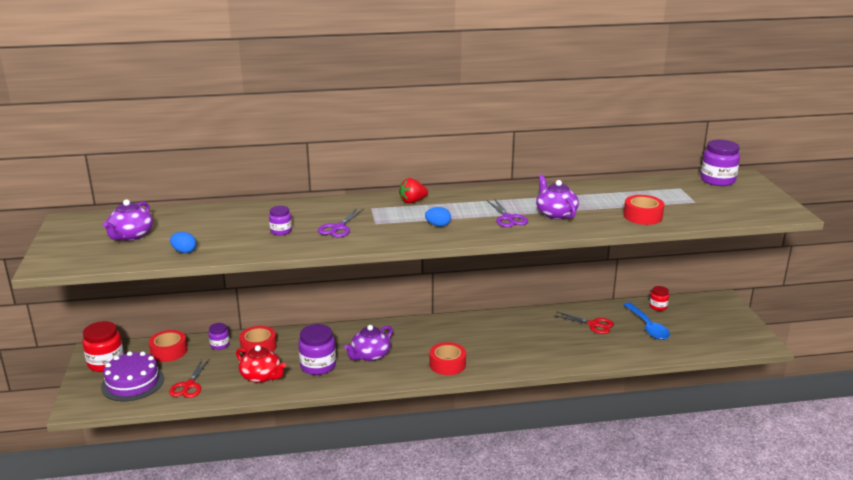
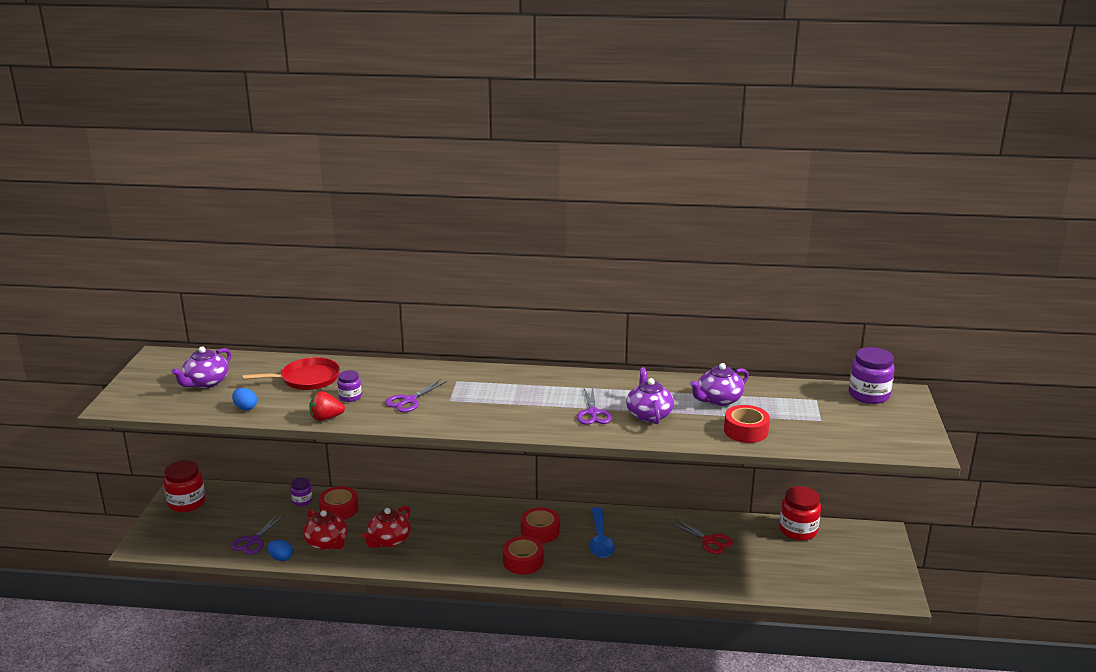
camera: 15 degrees right, 0 degrees up
(133, 382) = (202, 528): purple cake -> none
(169, 351) = (250, 500): red tape -> red tape (540, 531)
(189, 385) = (253, 541): red scissors -> purple scissors
(230, 221) = (307, 379): none -> red pan
(318, 366) = (388, 540): purple jar -> red teapot
(370, 355) = (447, 537): purple teapot -> purple teapot (718, 400)
(412, 201) = (504, 378): red strawberry -> red strawberry (326, 418)
(438, 225) = (513, 412): blue egg -> blue egg (281, 558)
(648, 327) = (771, 553): blue spoon -> blue spoon (600, 540)
(658, 306) = (798, 530): red jar -> red jar, size x1.80

